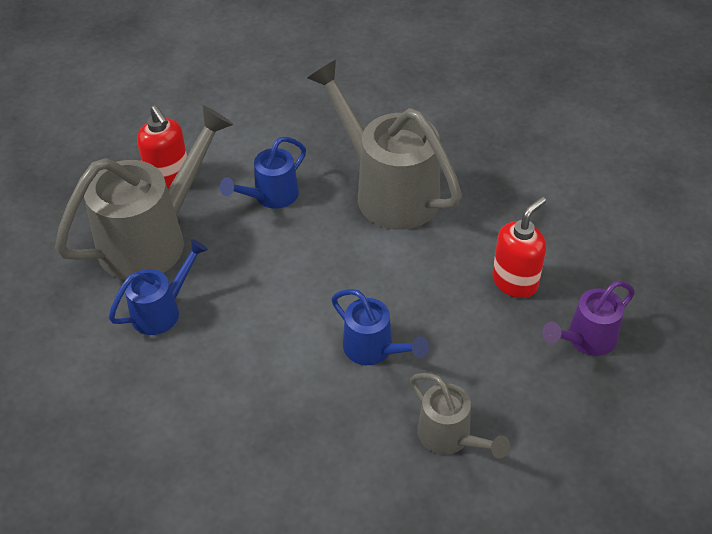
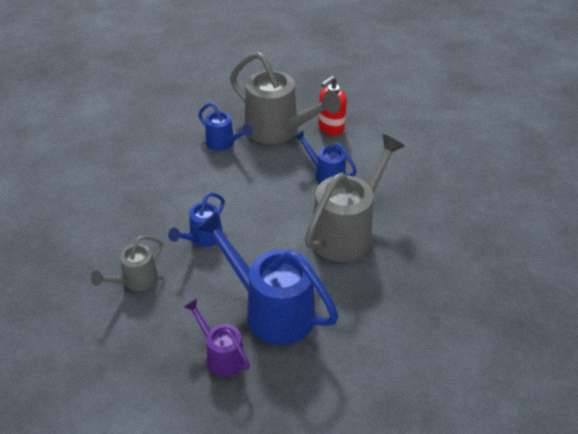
camera: 80 degrees right, 5 degrees down
(515, 282) = (271, 310): red soap dispenser -> blue watering can

